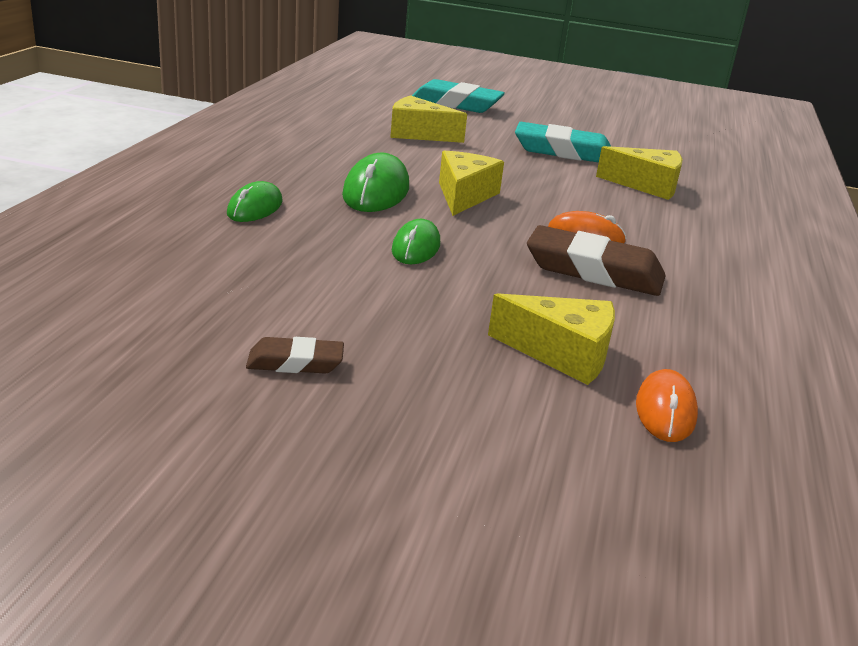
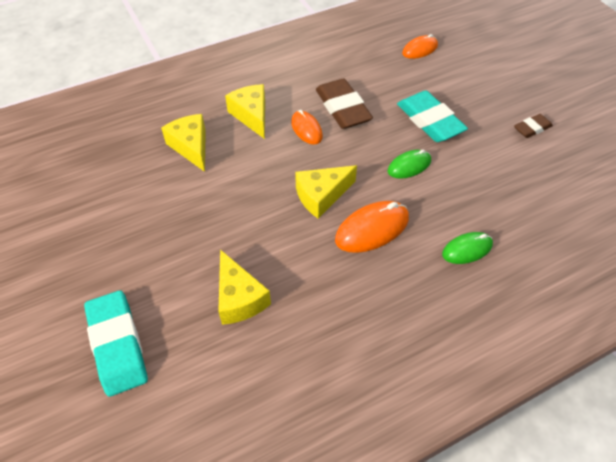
camera: 130 degrees left, 25 degrees up
(295, 362) = (532, 128): brown eraser -> brown eraser turned 75 degrees counterclockwise
(376, 191) = (372, 229): green mouse -> orange mouse
(562, 354) = (423, 82): yellow cheese -> yellow cheese (251, 115)
(563, 151) = (171, 210): turquoise eraser -> turquoise eraser (429, 121)

